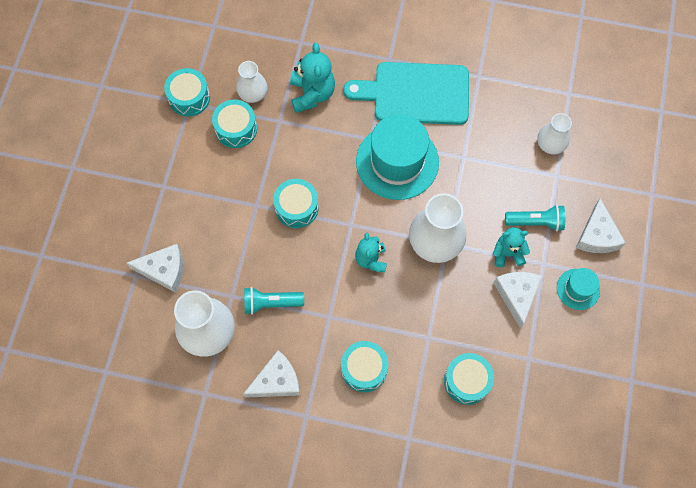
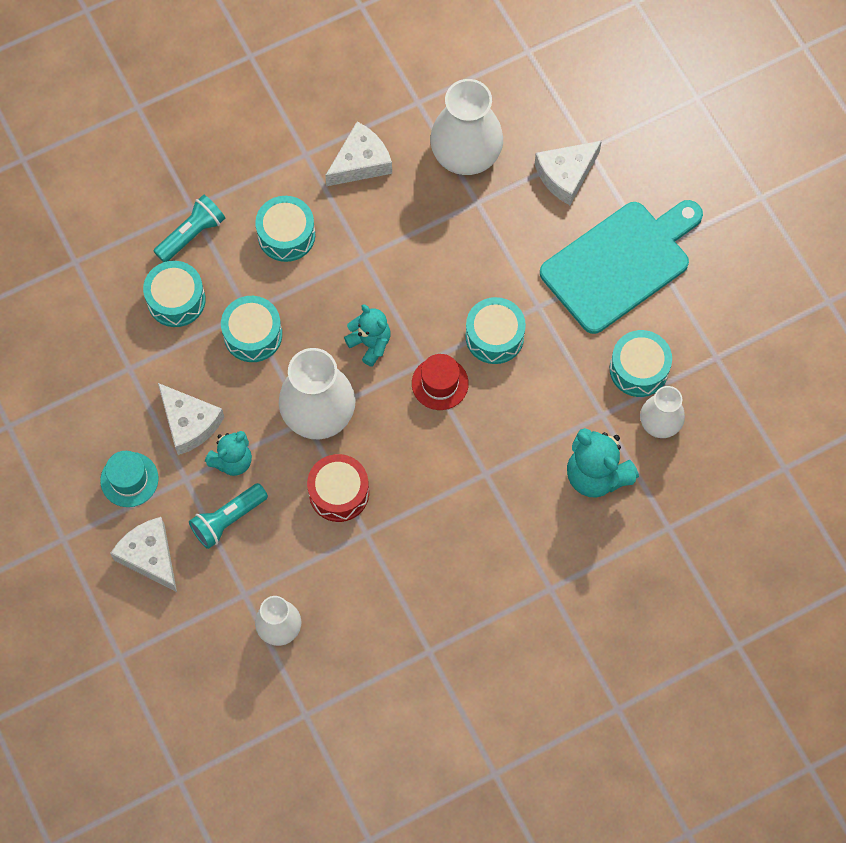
camera: 140 degrees right, 0 degrees up
(189, 98) = (723, 363): turquoise drum -> turquoise drum (253, 335)
(271, 303) = (432, 225): turquoise flashlight -> turquoise flashlight (191, 234)
(277, 381) = (360, 162): white cheese -> white cheese turned 150 degrees counterclockwise
(351, 205) = (440, 383): none -> red hat
(397, 162) = (433, 470): turquoise hat -> none
(416, 93) = (482, 569): turquoise cutting board -> turquoise cutting board (620, 264)
(460, 189) = (339, 493): none -> red drum

